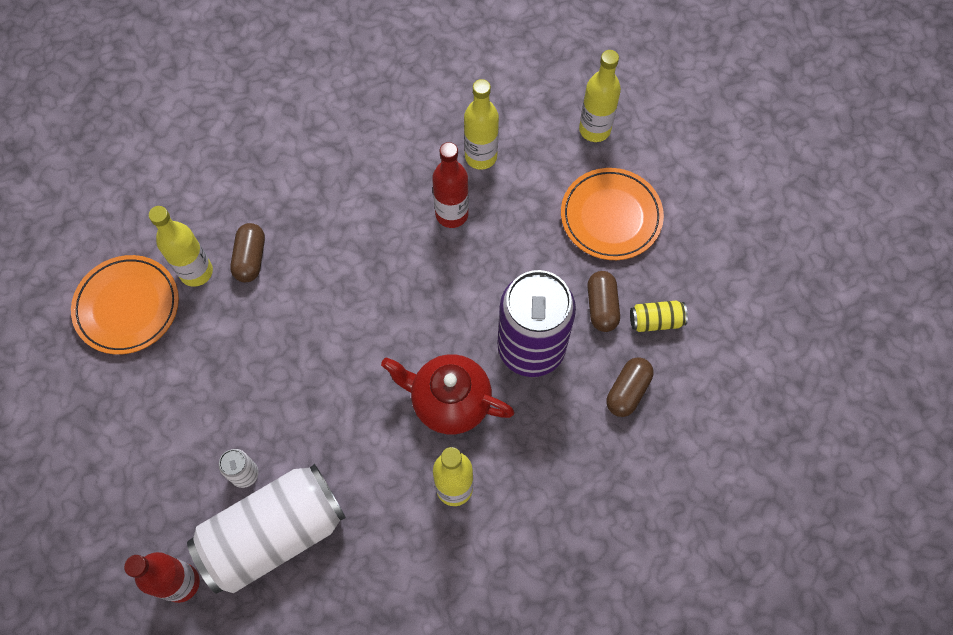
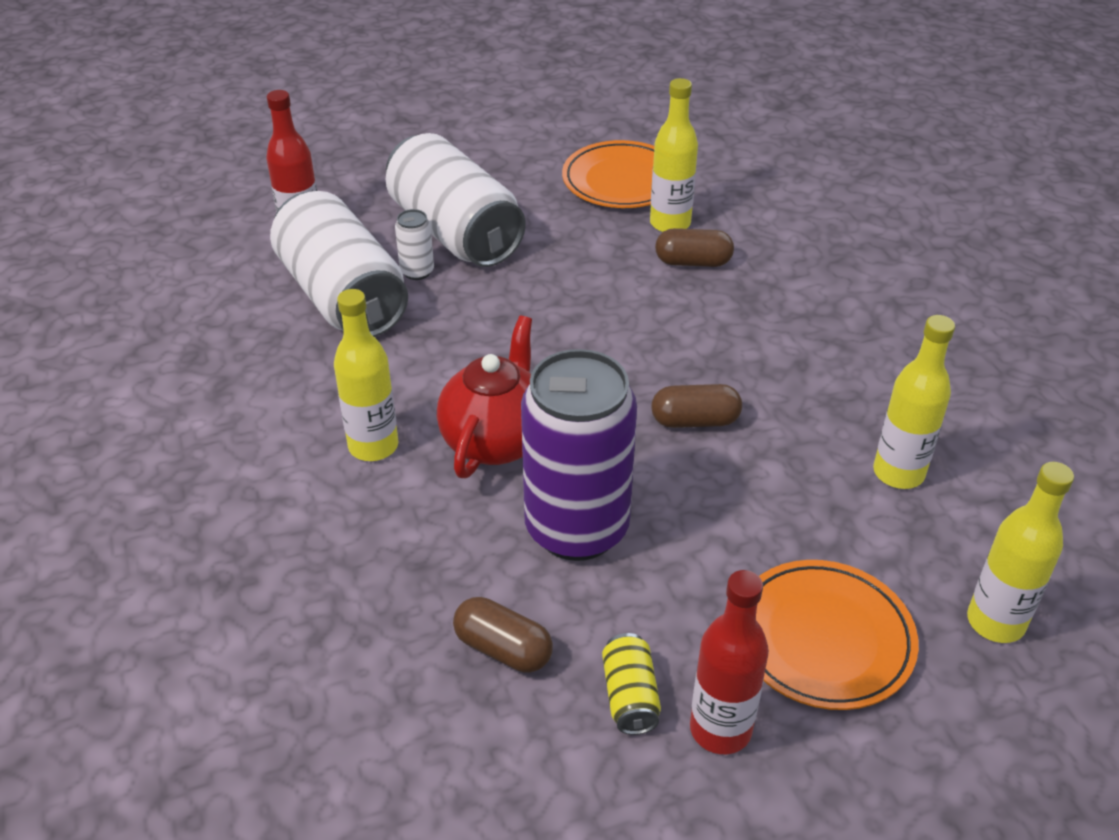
camera: 90 degrees right, 25 degrees down
(189, 446) = (455, 232): none -> white can
(452, 214) = (790, 441): red bottle -> red bottle (720, 729)
(601, 306) = (652, 619): brown capsule -> brown capsule (695, 421)

